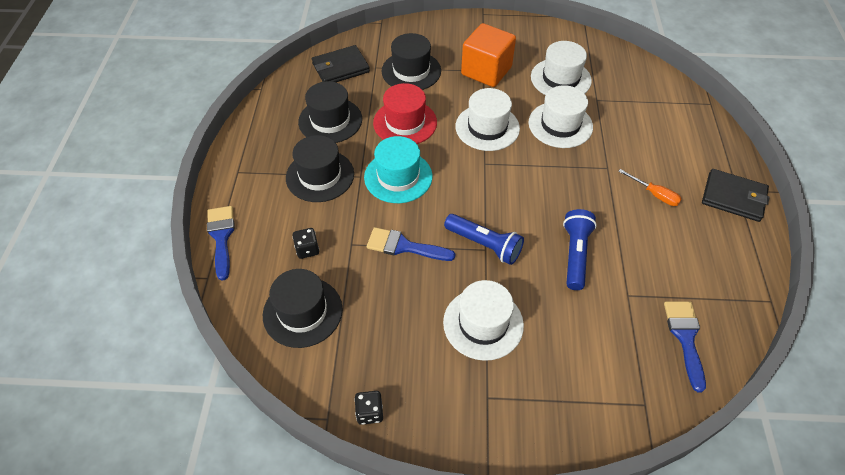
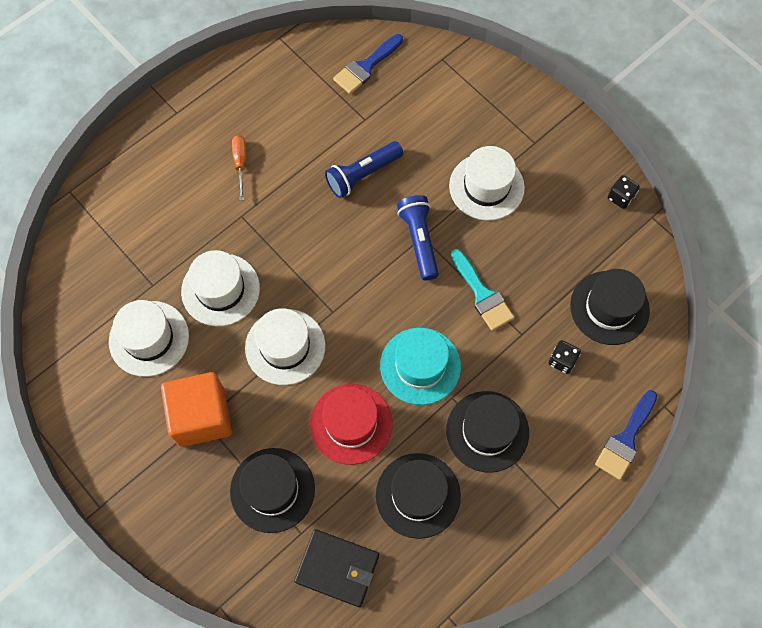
camera: 135 degrees left, 15 degrees up
(404, 246) = (482, 294): blue brush -> turquoise brush
(733, 197) = (188, 110): black wallet -> none

